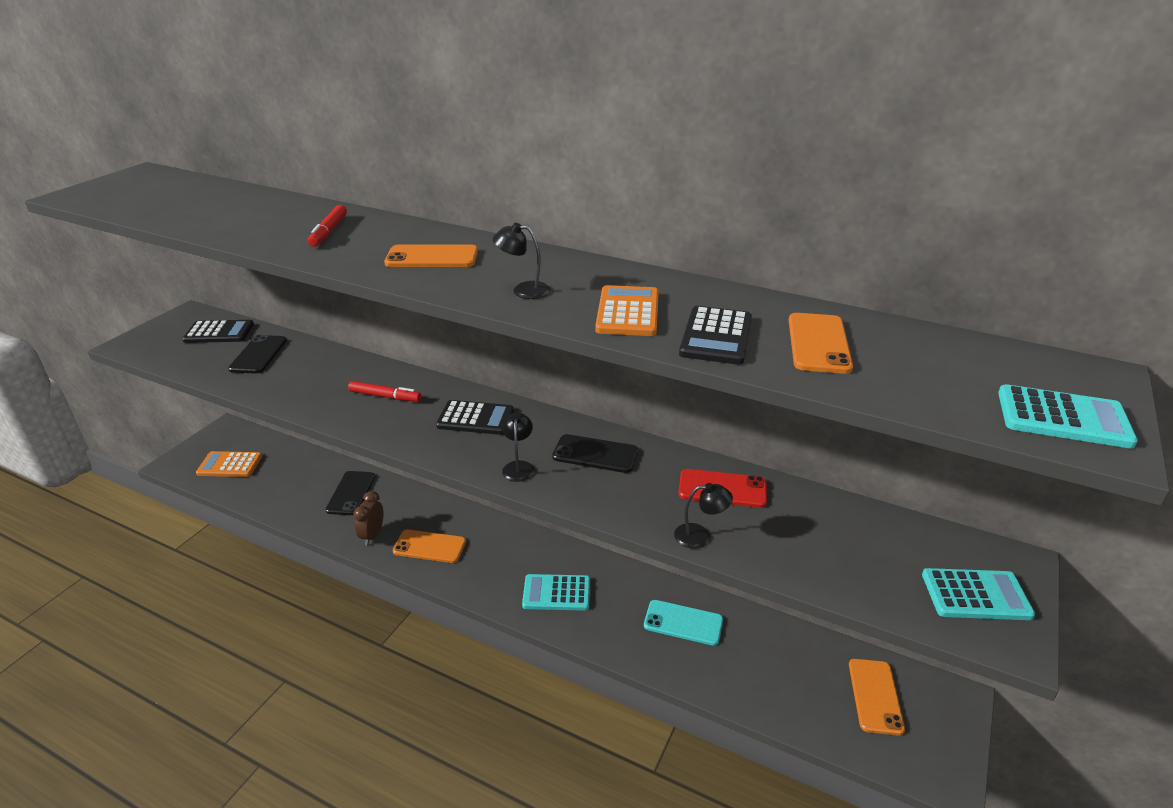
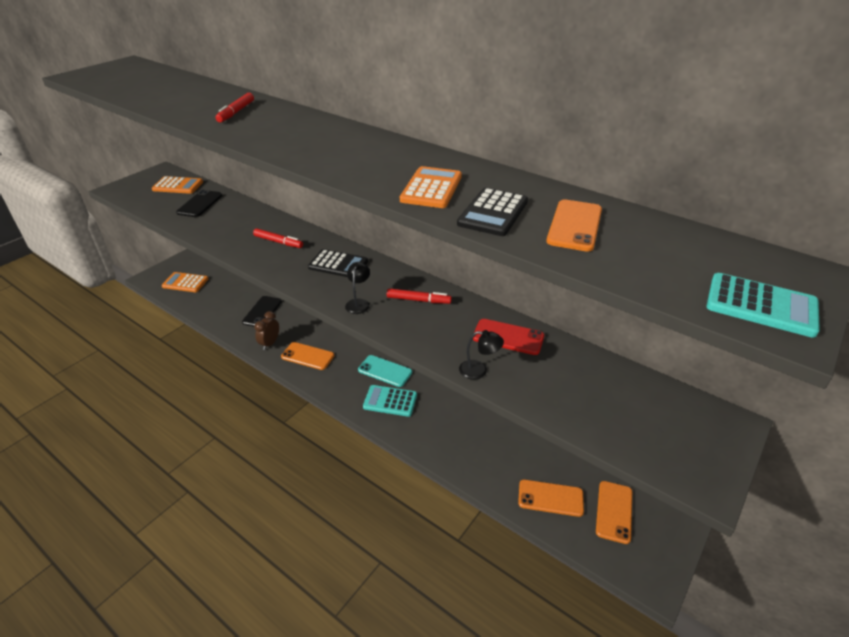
camera: 10 degrees right, 5 degrees up
(219, 332) = (178, 186): black calculator -> orange calculator
(432, 257) = (302, 136): orange phone -> orange phone (550, 498)
(523, 290) = (359, 165): black lamp -> none
(595, 454) = (418, 300): black phone -> red marker
(683, 623) = (478, 435): turquoise phone -> turquoise phone (385, 371)
(976, 595) = (688, 445): turquoise calculator -> none

